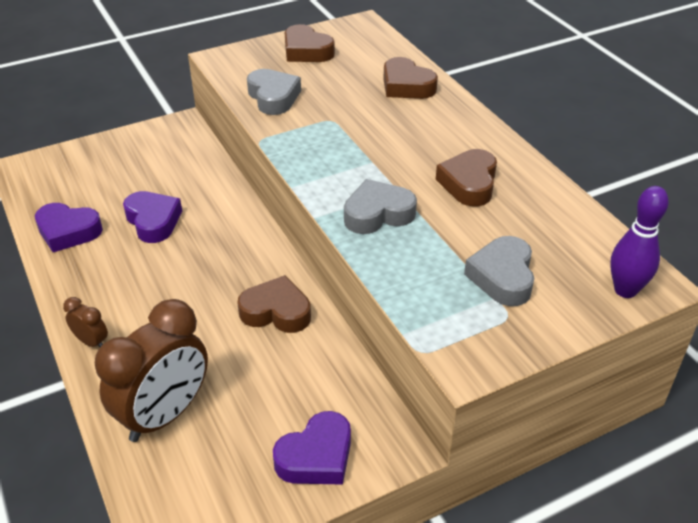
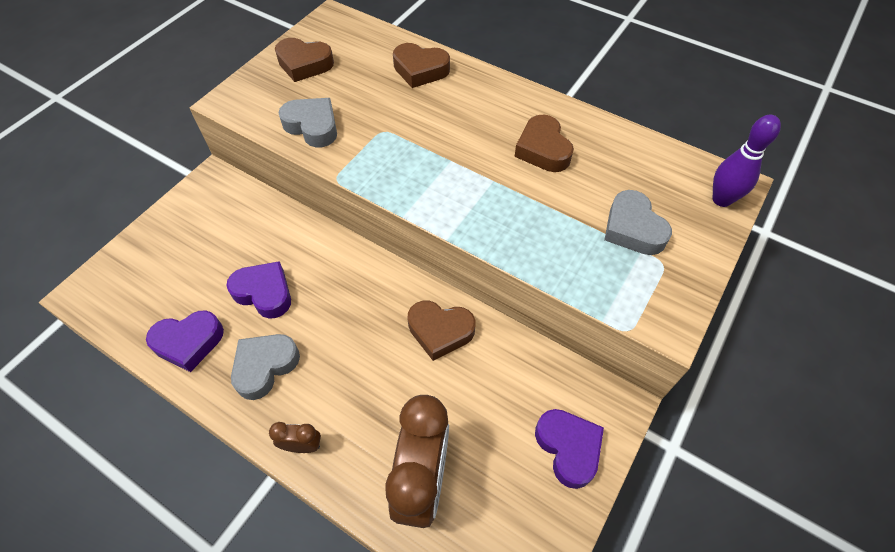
camera: 30 degrees left, 15 degrees up
(276, 312) = (440, 331): brown heart -> brown heart turned 150 degrees counterclockwise
(316, 456) = (568, 448): purple heart -> purple heart turned 45 degrees counterclockwise
(378, 214) = (495, 212): grey heart -> grey heart (265, 366)

